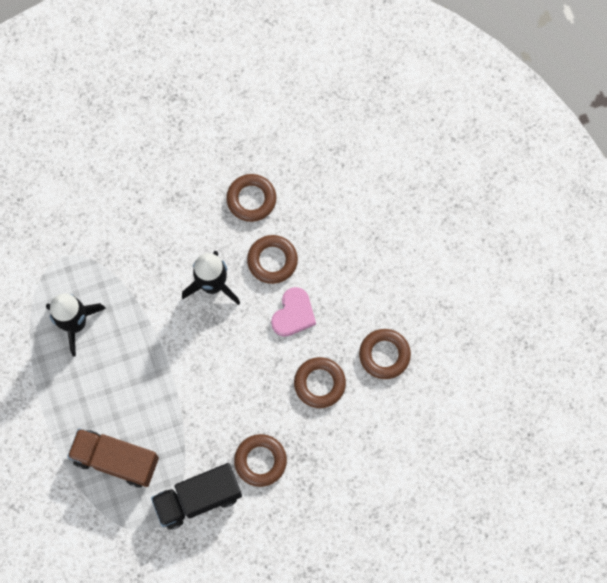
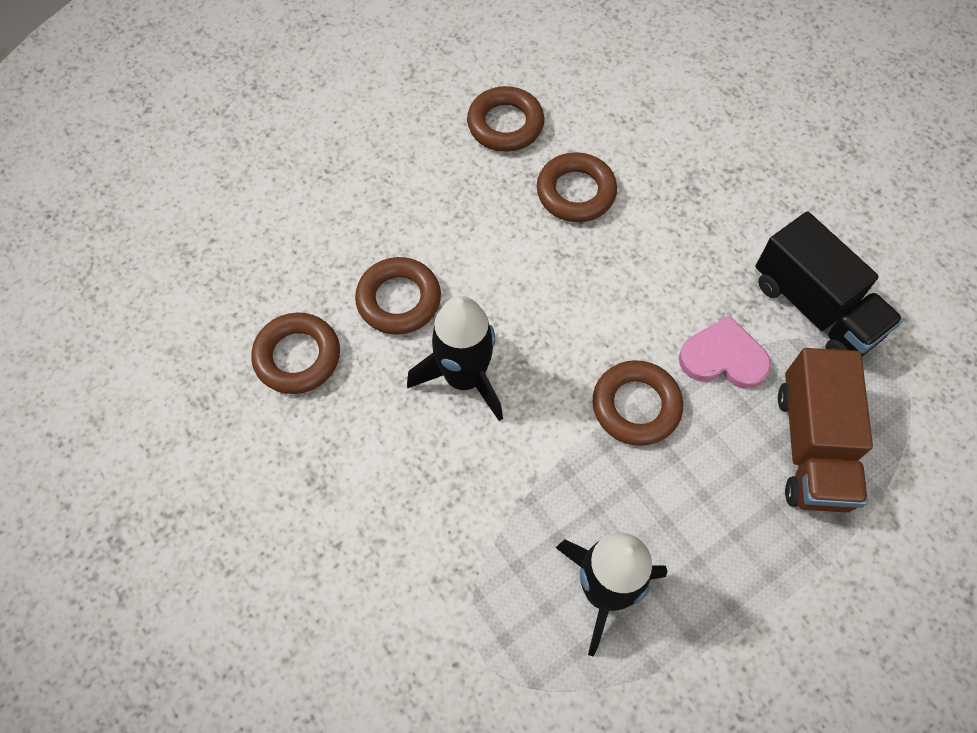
camera: 105 degrees left, 10 degrees down
(260, 461) = (721, 240): brown ring -> brown ring (636, 406)
(293, 314) = (479, 250): pink heart -> pink heart (723, 358)

